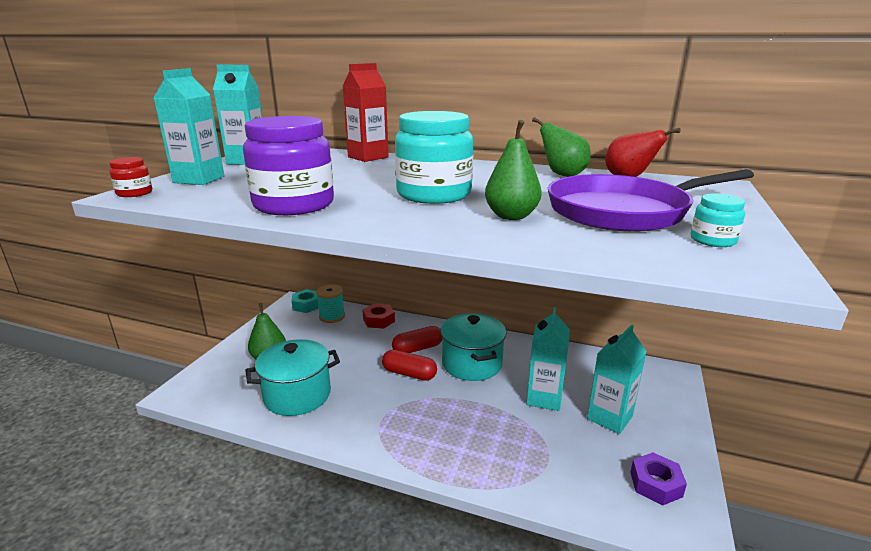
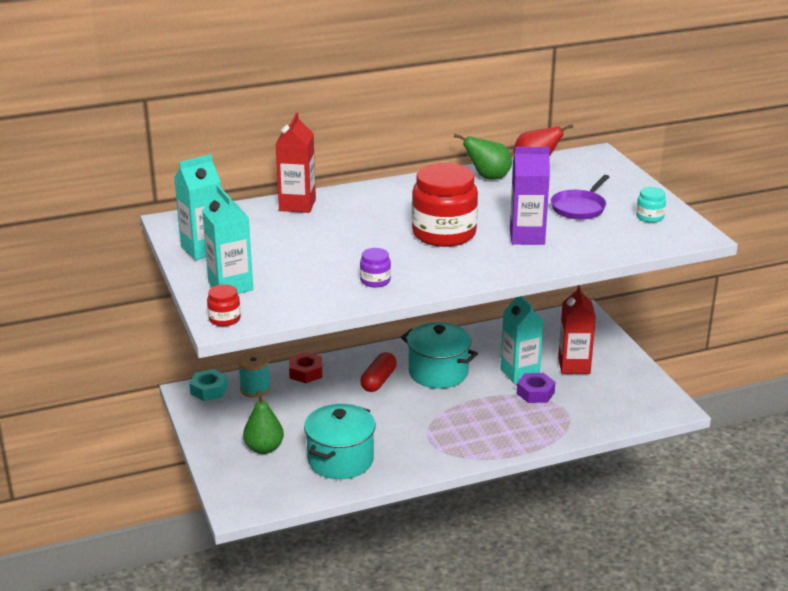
camera: 40 degrees left, 5 degrees up
(294, 205) = (375, 281): purple jar -> purple jar, size x0.44
(409, 374) = (402, 403): red capsule -> none
(434, 194) = (444, 234): turquoise jar -> red jar
(511, 216) = (527, 237): green pear -> purple carton
(609, 417) = (574, 366): turquoise carton -> red carton
(623, 211) = (579, 207): purple pan -> purple pan, size x0.55
(656, 484) = (636, 393): purple nut -> purple nut (535, 393)

